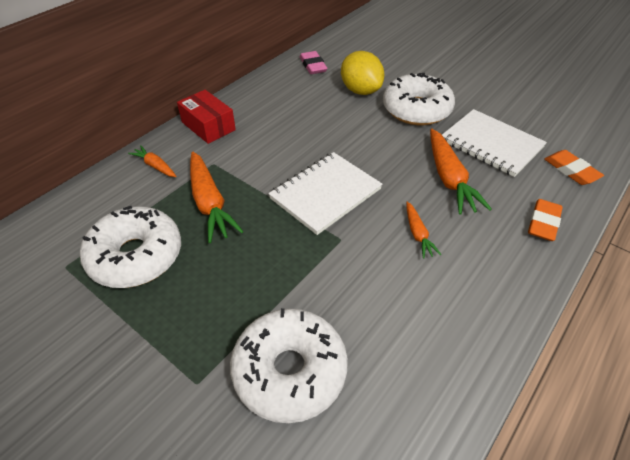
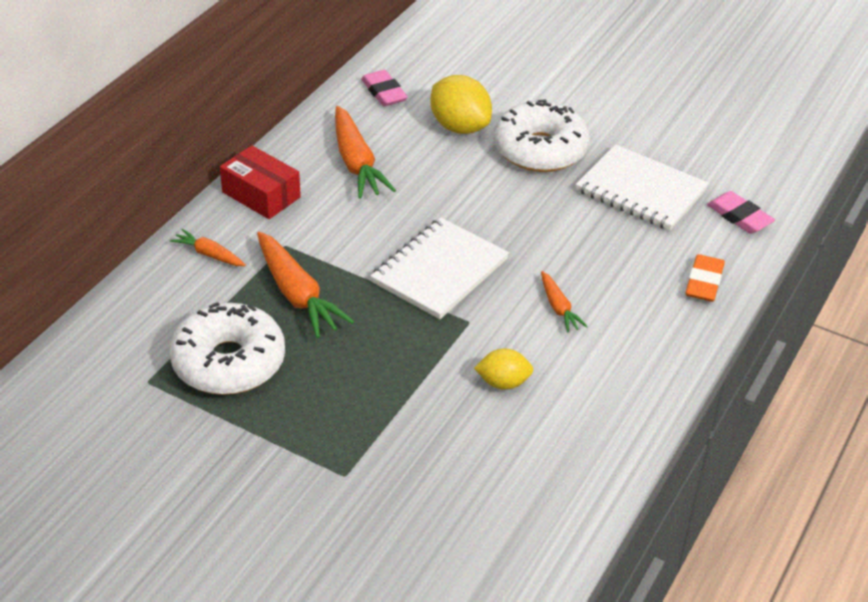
camera: 10 degrees left, 5 degrees down
(289, 371) = (440, 454): white donut -> none
(360, 300) = (503, 383): none -> yellow lemon
(449, 178) = (590, 239): orange carrot -> orange carrot (356, 163)
(571, 170) = (739, 216): orange eraser -> pink eraser

